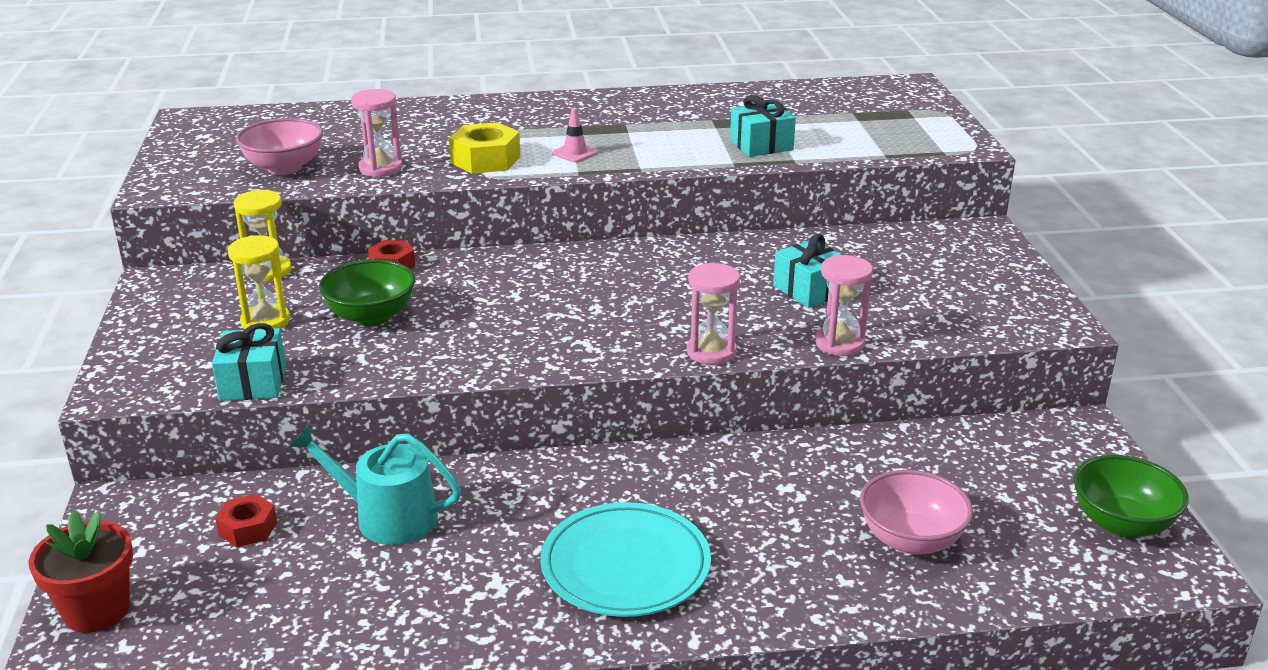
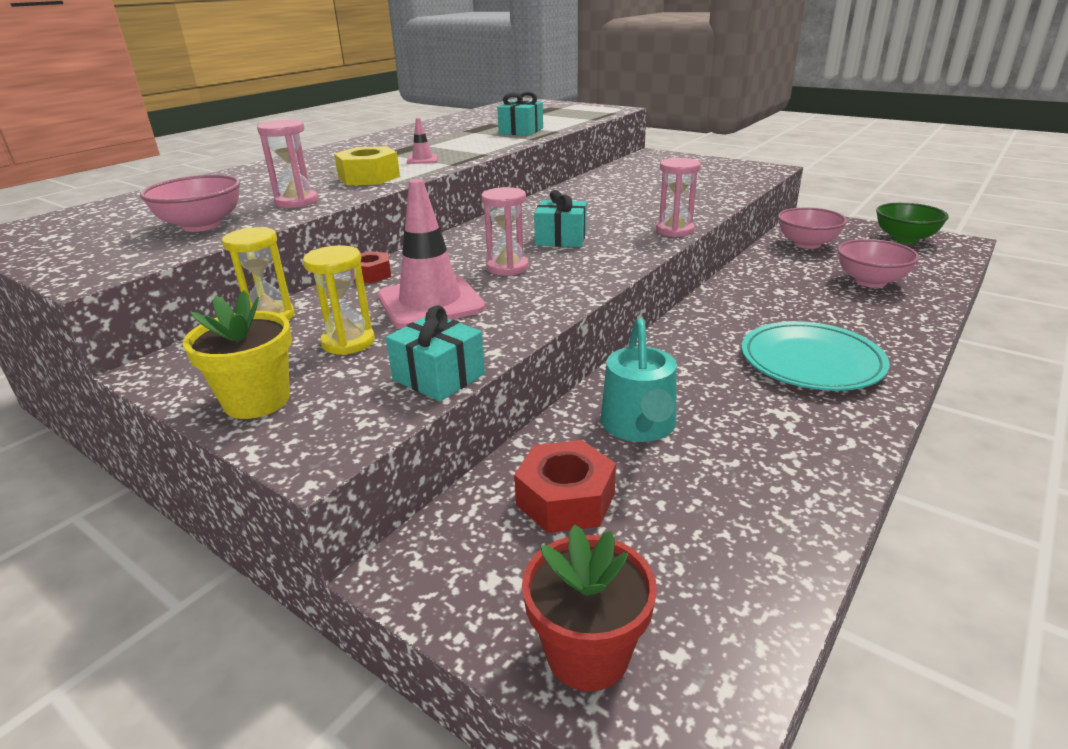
camera: 45 degrees left, 0 degrees up
(151, 337) = (257, 401): none -> yellow flower pot
(248, 529) = (565, 499): red nut -> red nut, size x1.59
(371, 316) = (430, 302): green bowl -> pink traffic cone
(387, 517) = (639, 426): turquoise watering can -> turquoise watering can turned 60 degrees counterclockwise
(809, 290) = (646, 194): turquoise gift -> turquoise gift (561, 239)
(839, 343) = (716, 205): pink hourglass -> pink hourglass (507, 267)
(972, 456) = (807, 244): none -> pink bowl

